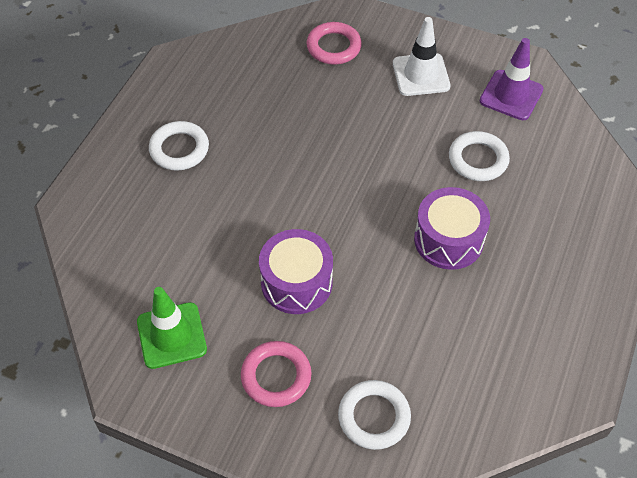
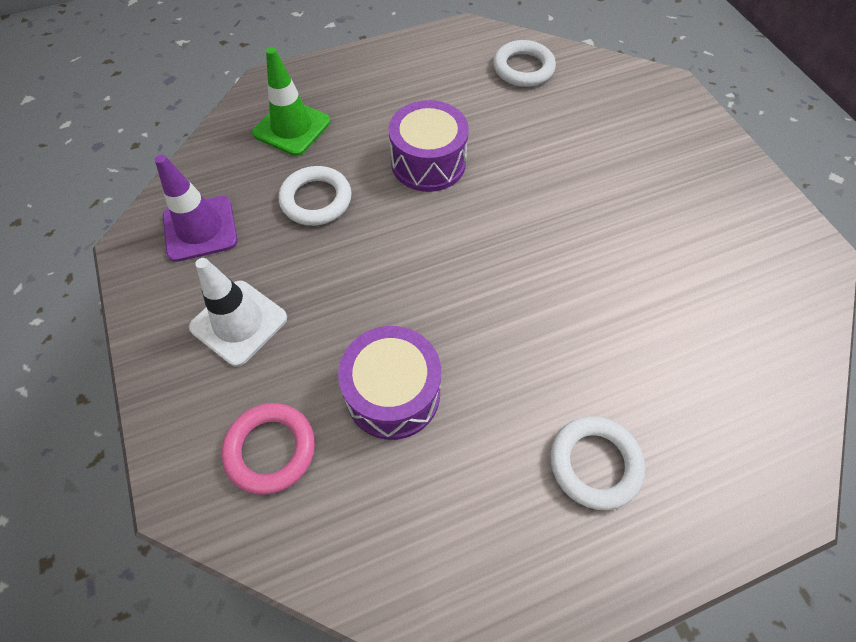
camera: 135 degrees left, 5 degrees up
(171, 335) = (746, 264): green traffic cone -> green traffic cone (292, 127)
(276, 376) = (673, 174): pink ring -> none
(296, 282) = (592, 224): purple drum -> purple drum (393, 393)
(374, 417) = (620, 106): white ring -> white ring (523, 68)

